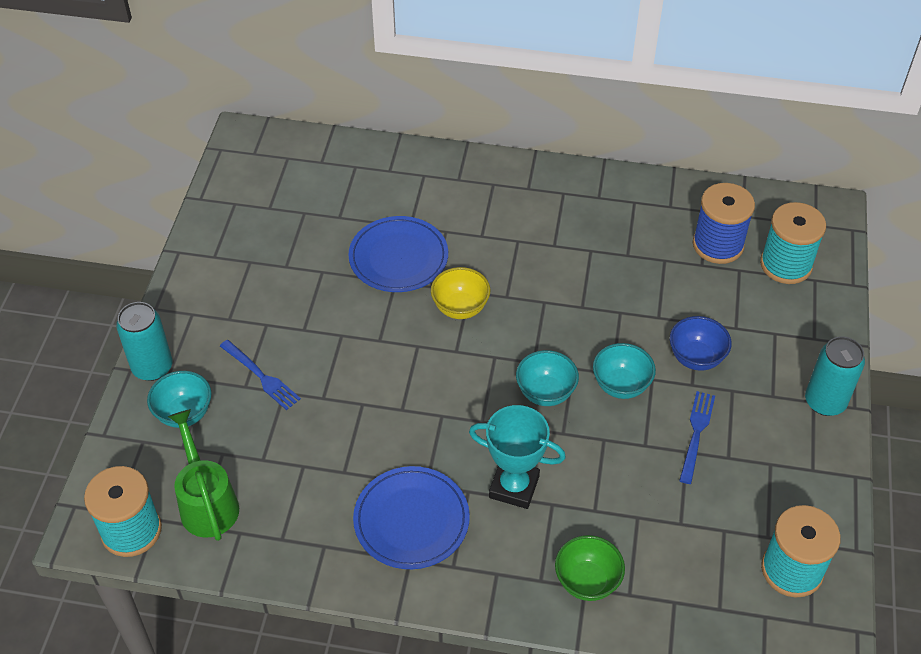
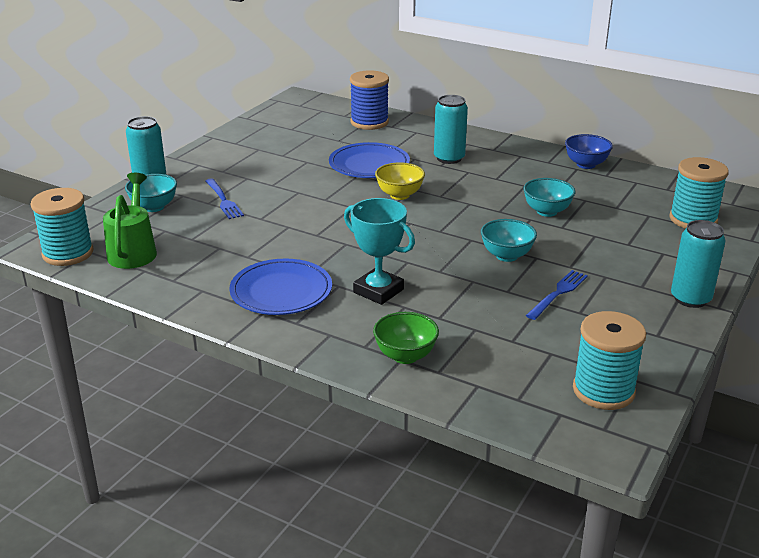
camera: 20 degrees right, 20 degrees down
(485, 220) = (449, 158): none -> turquoise can
(545, 393) = (439, 248): turquoise bowl -> turquoise bowl (547, 211)
(696, 358) = (582, 253): blue bowl -> blue bowl (586, 165)
(718, 245) = (636, 200): blue spool -> blue spool (369, 122)

